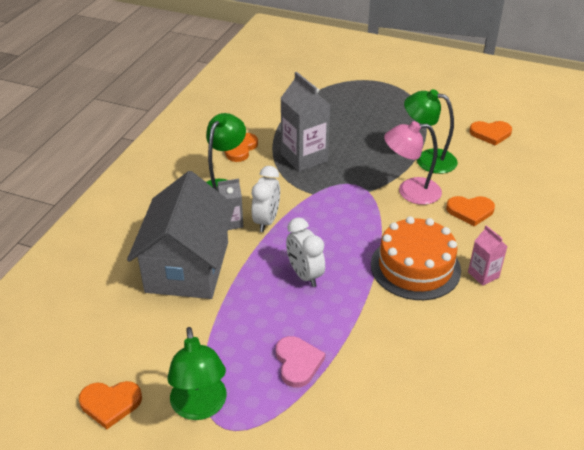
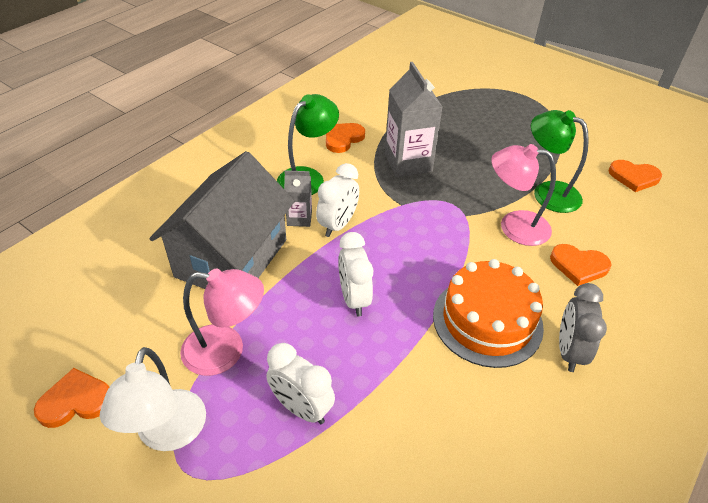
camera: 15 degrees right, 5 degrees up
(110, 404) = (76, 401): orange heart -> orange heart turned 150 degrees clockwise
(200, 407) = (168, 434): green lamp -> white lamp
(218, 337) = (226, 351): none -> pink lamp
(298, 363) = (301, 408): pink heart -> white clock
(483, 275) = (569, 351): pink carton -> grey clock

